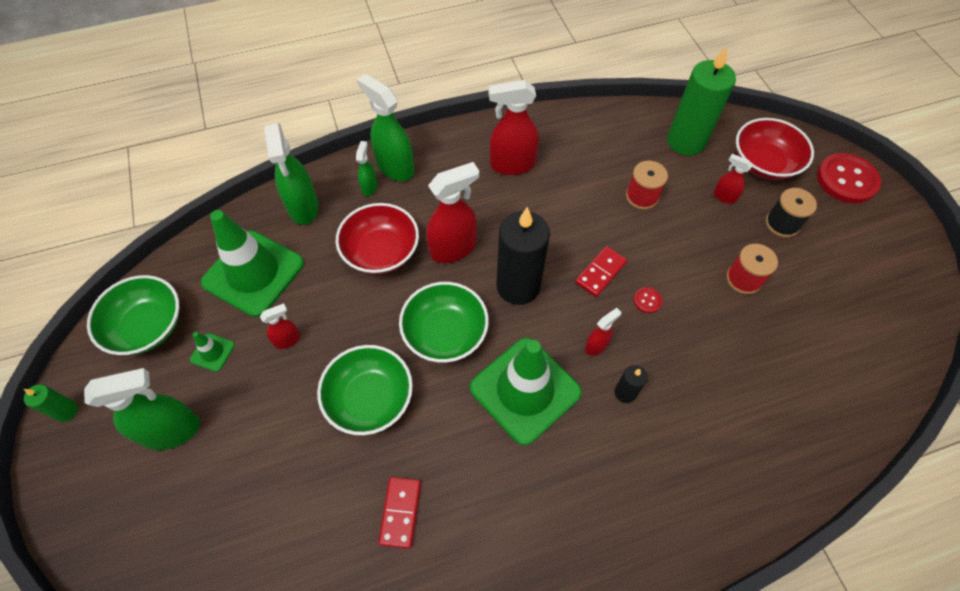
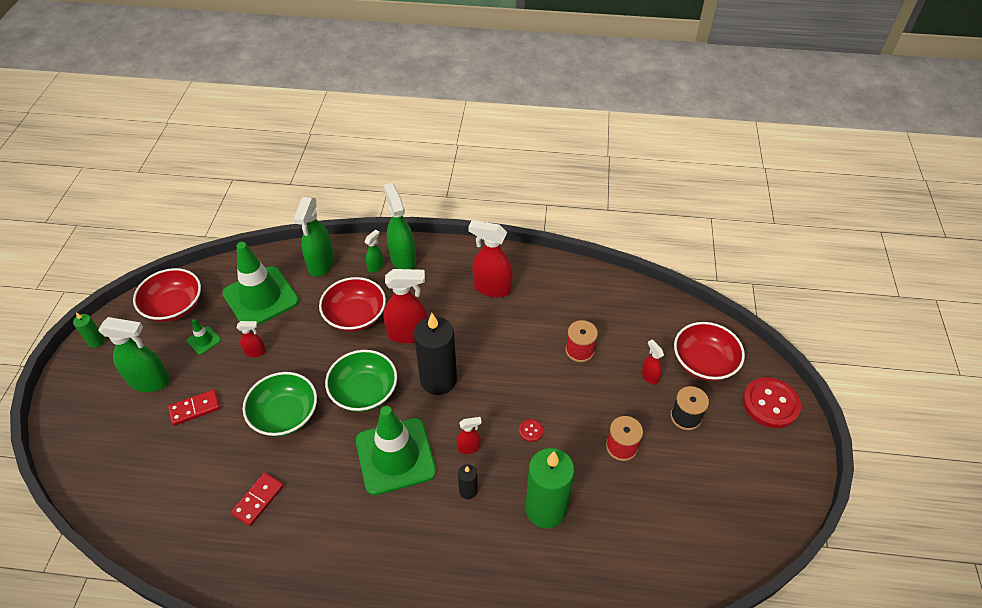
camera: 25 degrees right, 10 degrees down
(147, 326) = (174, 306): green bowl -> red bowl
(600, 272) = (507, 395): red domino -> red domino (195, 408)
(686, 141) = (646, 321): green candle -> green candle (546, 509)

